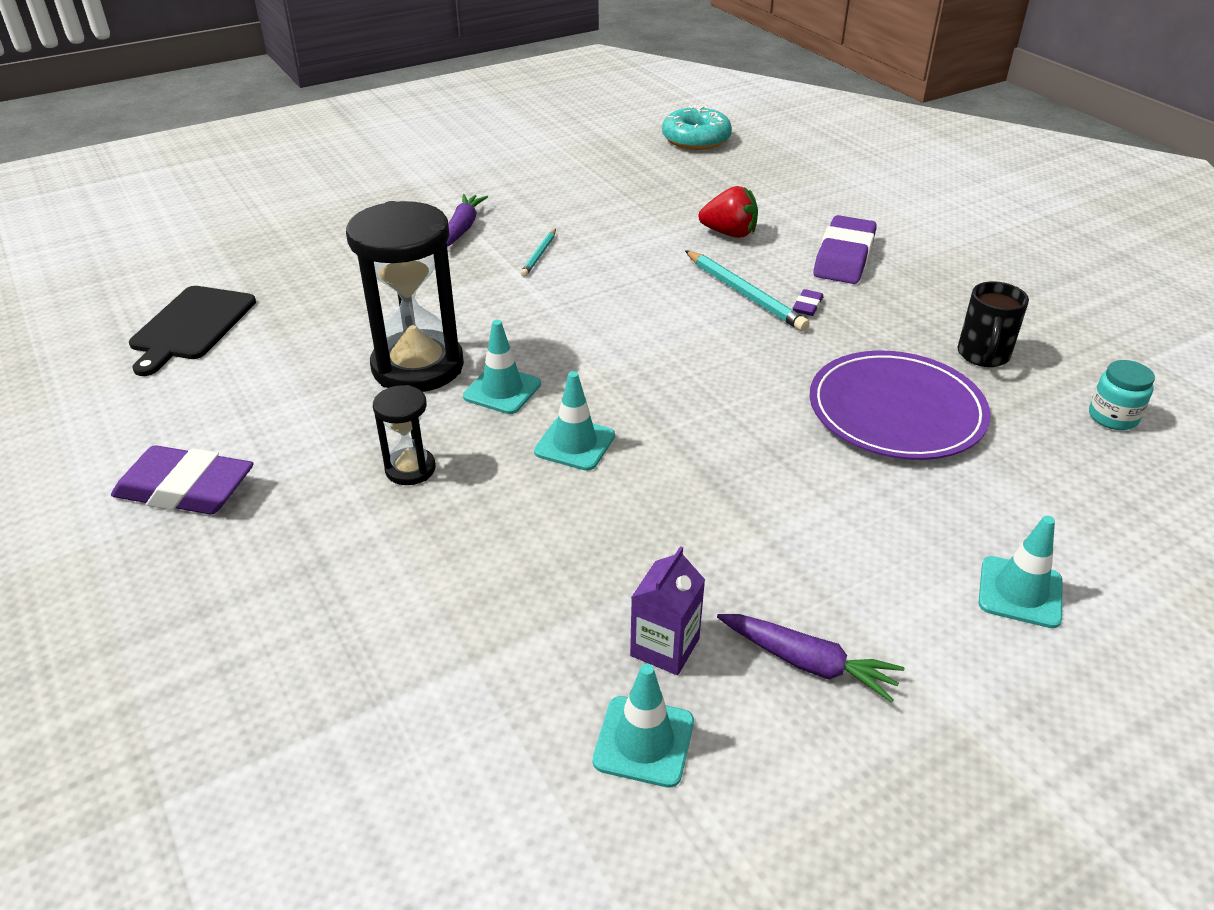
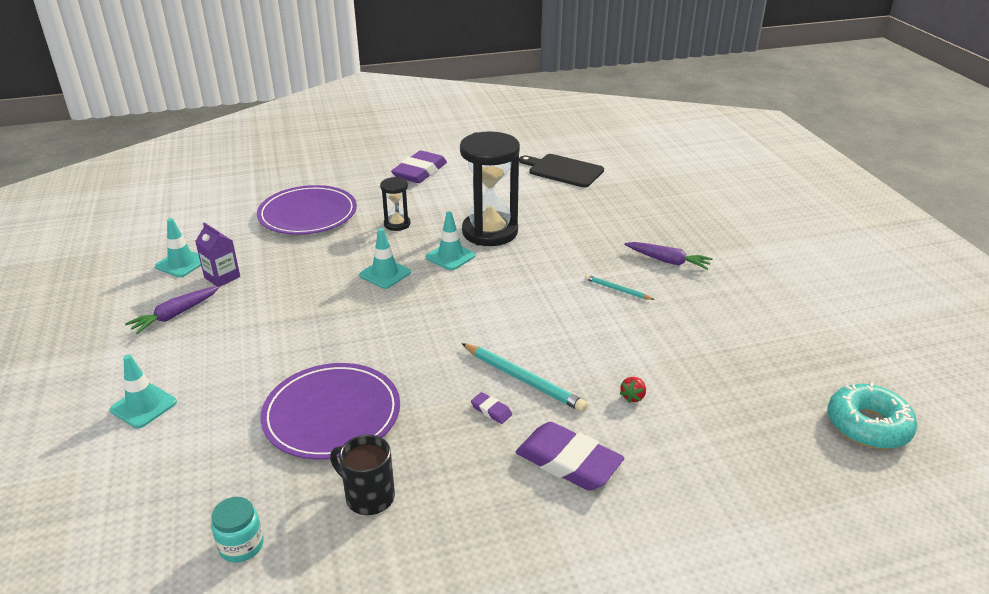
camera: 105 degrees right, 5 degrees down
(390, 605) = (308, 214): none -> purple plate
(729, 233) = (633, 397): red strawberry -> red strawberry, size x0.53
(745, 294) = (523, 380): turquoise pencil -> turquoise pencil turned 120 degrees counterclockwise

